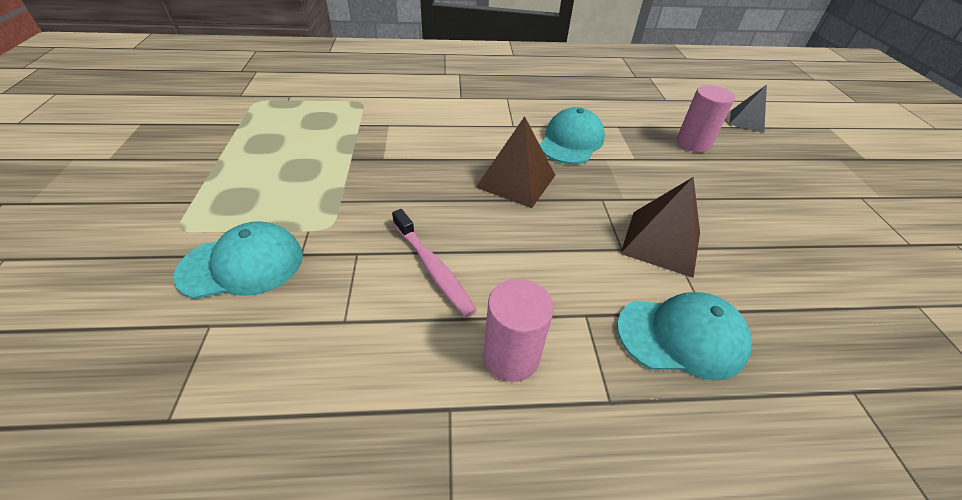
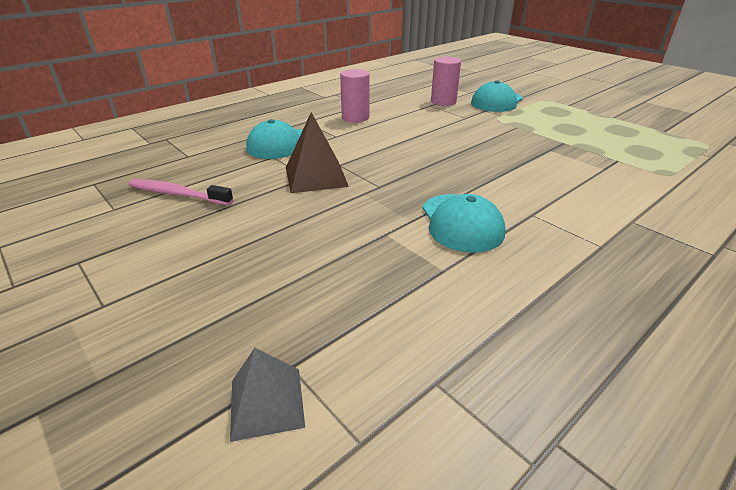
camera: 145 degrees right, 10 degrees down
(433, 268) = (425, 124): pink toothbrush -> pink toothbrush (178, 194)
(516, 181) = (451, 172): brown pyramid -> none
(693, 143) = (337, 289): pink cylinder -> pink cylinder (443, 101)

